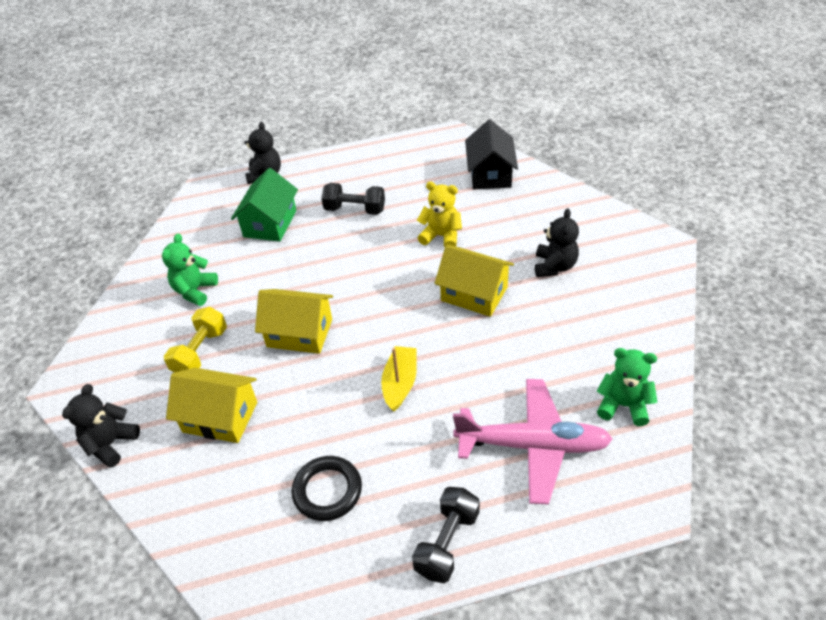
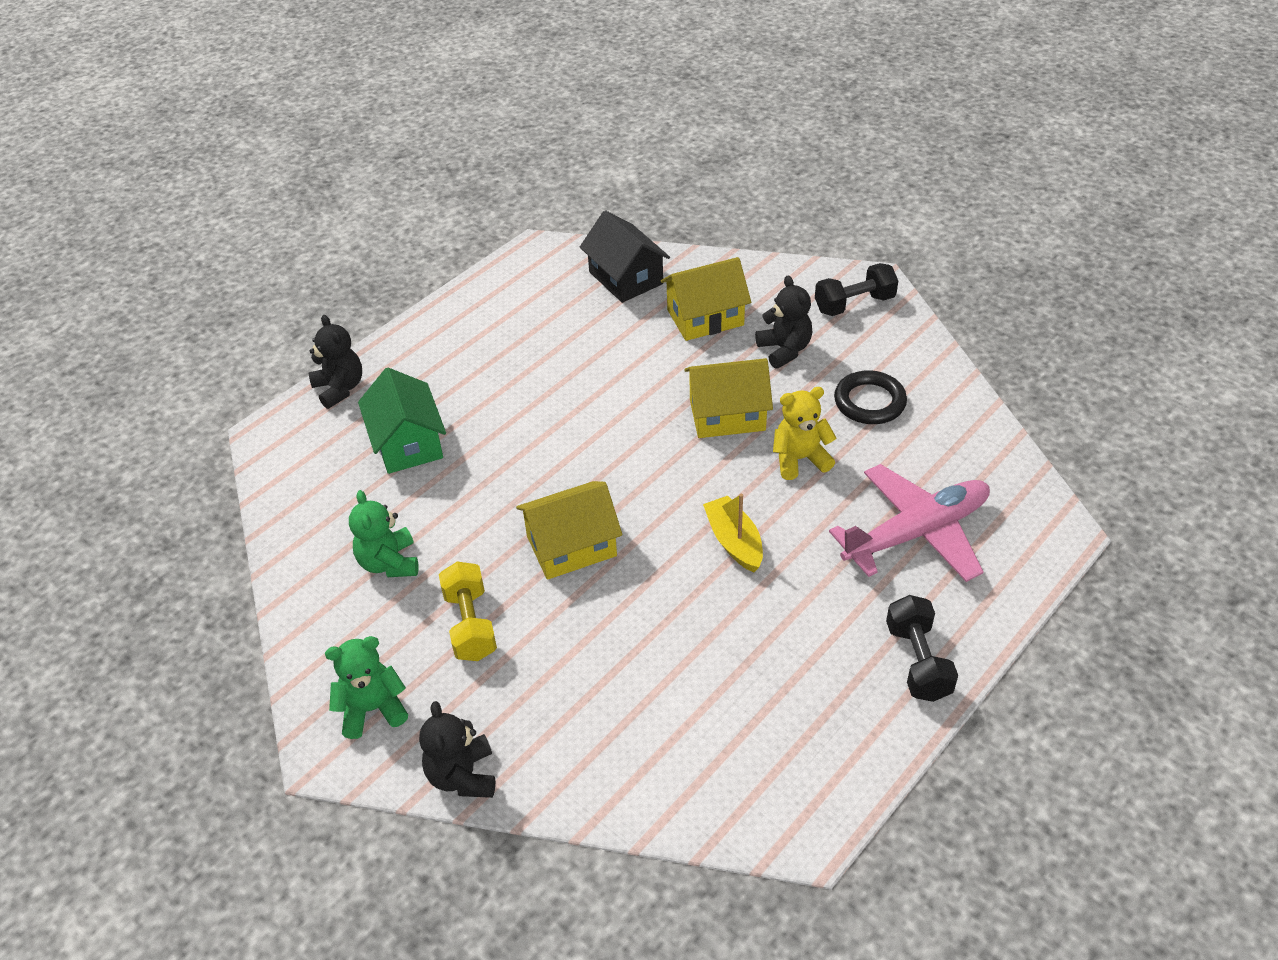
camera: 35 degrees left, 0 degrees up
(220, 417) = (567, 678): yellow house -> yellow house (705, 317)
(327, 491) = (759, 682): black ring -> black ring (869, 402)
(355, 209) = (502, 382): black dumbbell -> black dumbbell (854, 304)
(441, 236) = (634, 369): yellow teddy bear -> yellow teddy bear (800, 459)
(623, 405) = (964, 455): green teddy bear -> green teddy bear (372, 709)

